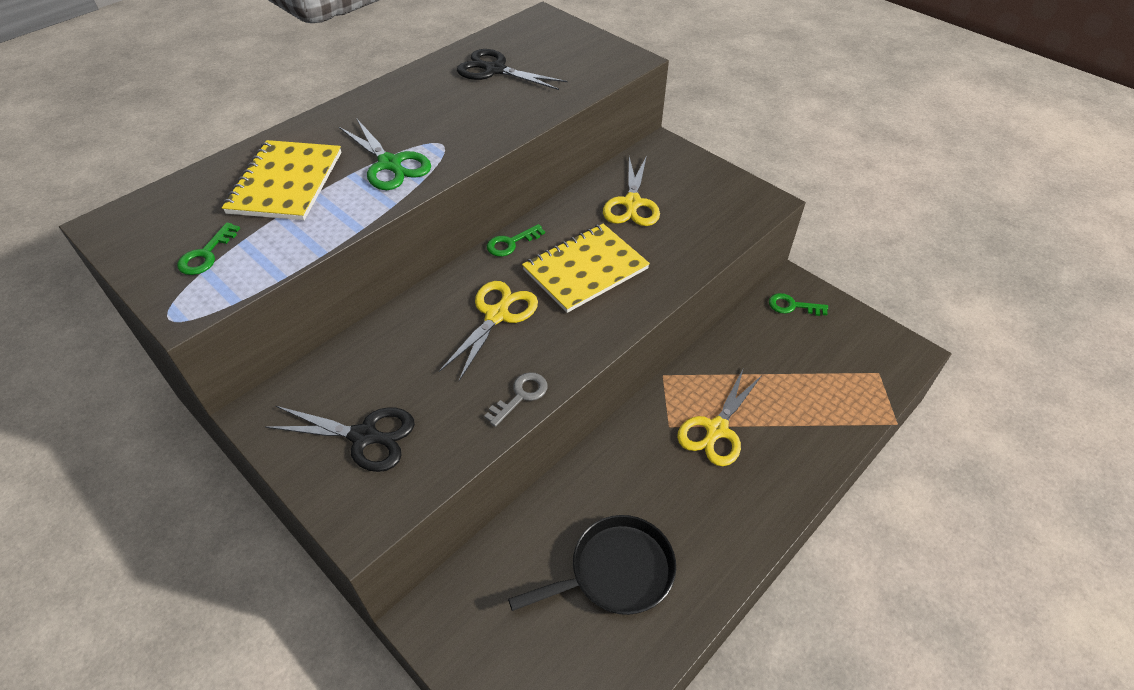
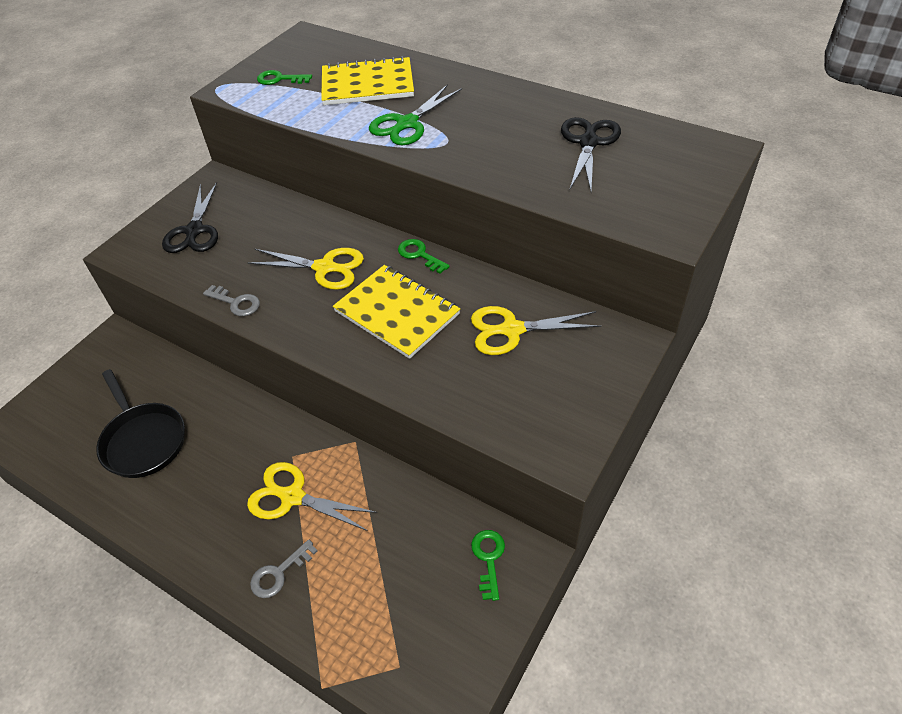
camera: 80 degrees right, 0 degrees up
(795, 446) = (279, 573): none -> grey key

